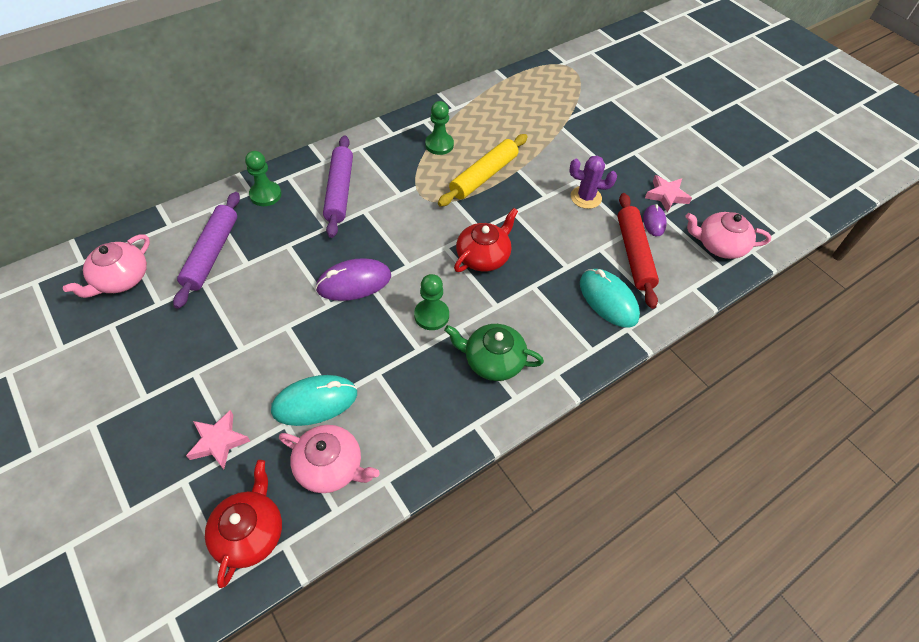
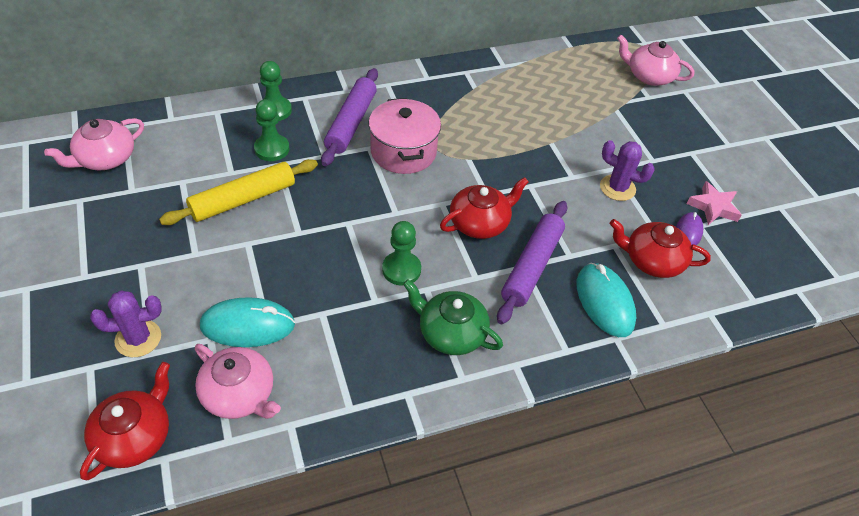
camera: 15 degrees right, 5 degrees down
(211, 254) = (200, 155): purple rolling pin -> purple rolling pin (531, 266)
(218, 442) = (138, 338): pink star -> purple cactus
(354, 282) = (332, 217): purple mouse -> none
(395, 207) = (403, 152): none -> pink pot
(439, 145) = (473, 99): green pawn -> green pawn (272, 149)
(483, 176) = (510, 141): yellow rolling pin -> yellow rolling pin (243, 199)
(634, 254) = (652, 260): red rolling pin -> red teapot
(719, 245) = (759, 275): pink teapot -> pink teapot (649, 76)

